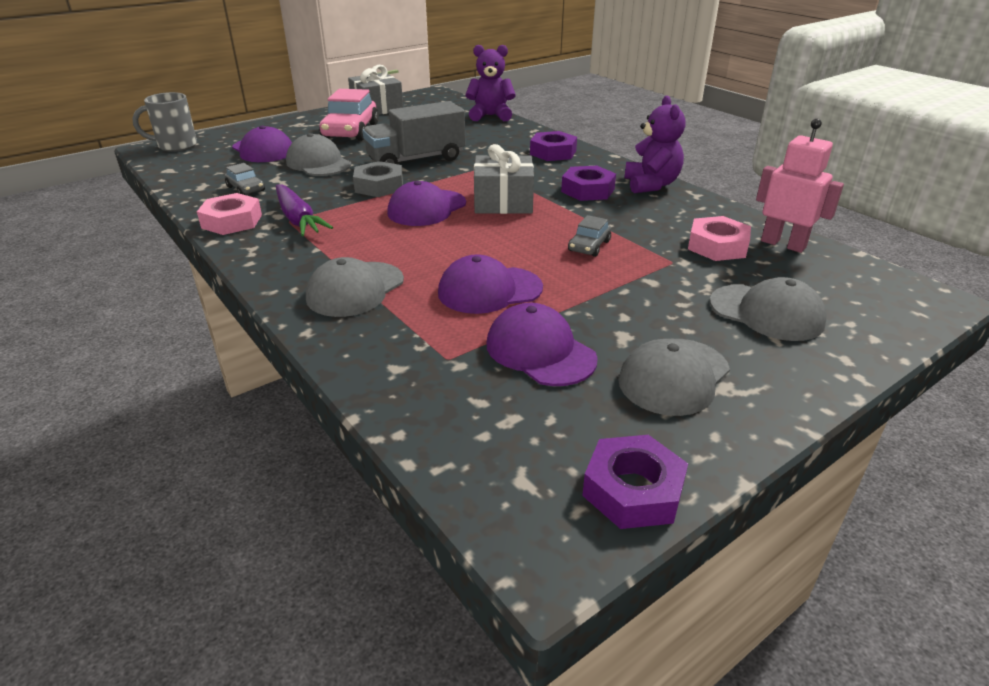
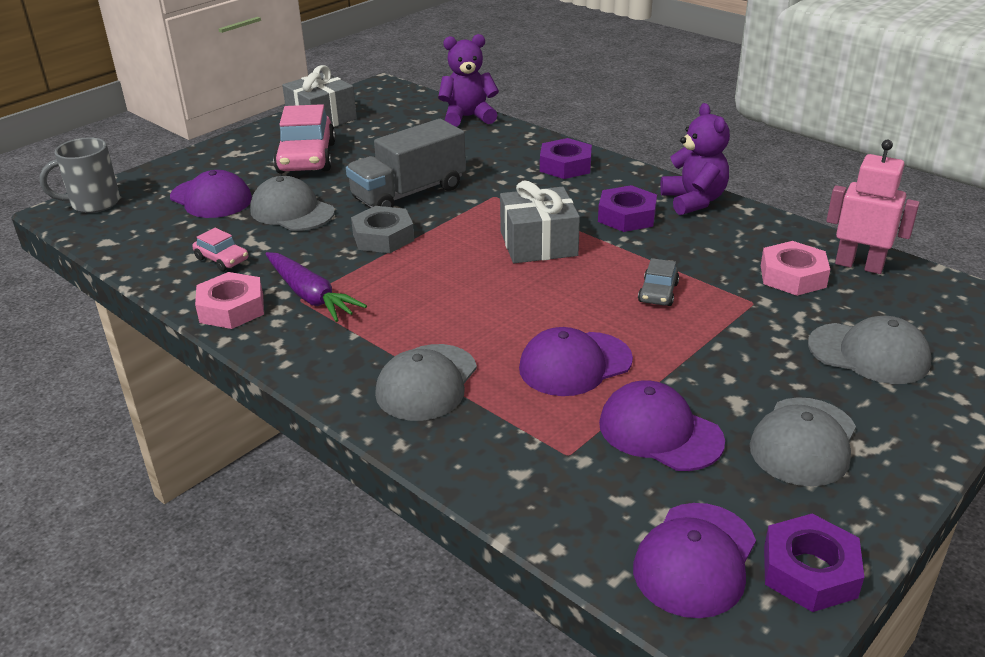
camera: 10 degrees left, 0 degrees up
(246, 189) = (222, 259): grey car -> pink car
(426, 208) = (455, 263): purple cap -> purple cap (695, 559)

